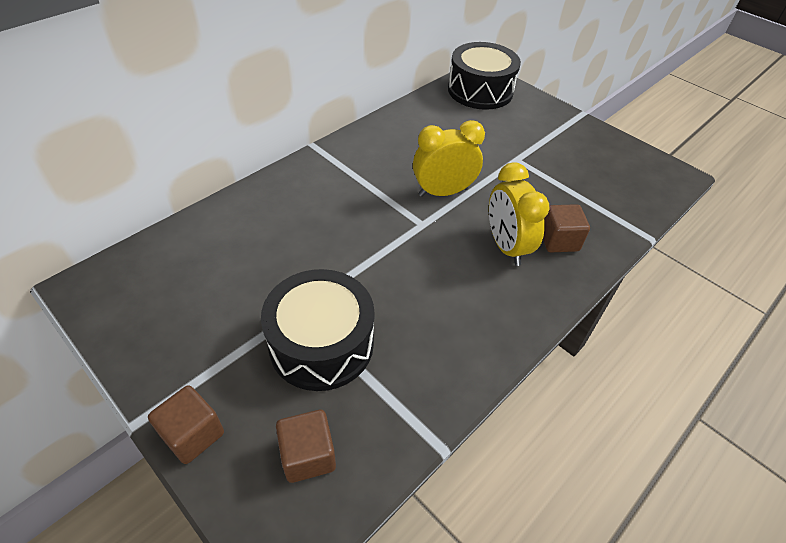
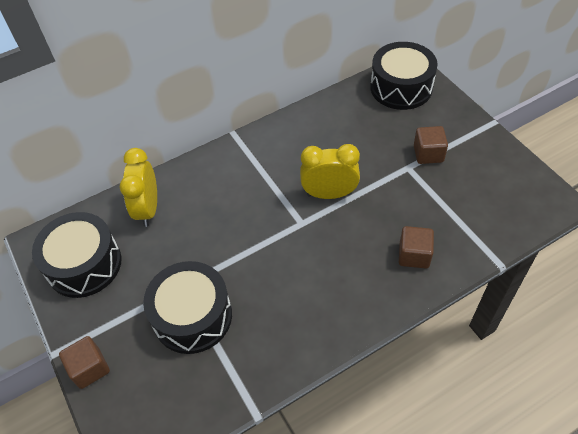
camera: 20 degrees right, 5 degrees up
(156, 304) = (84, 264): none -> black drum
(308, 455) = (161, 399): brown cube -> brown cube (428, 154)
(506, 246) = (365, 254): yellow clock -> yellow clock (148, 209)

